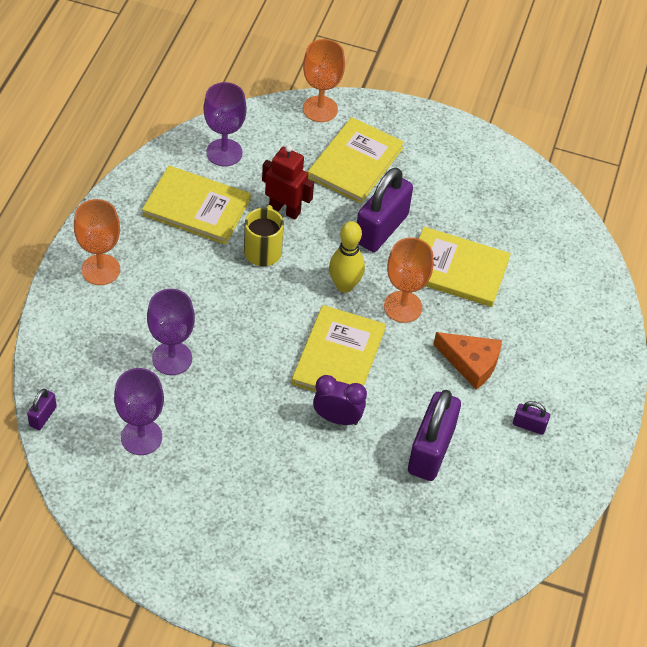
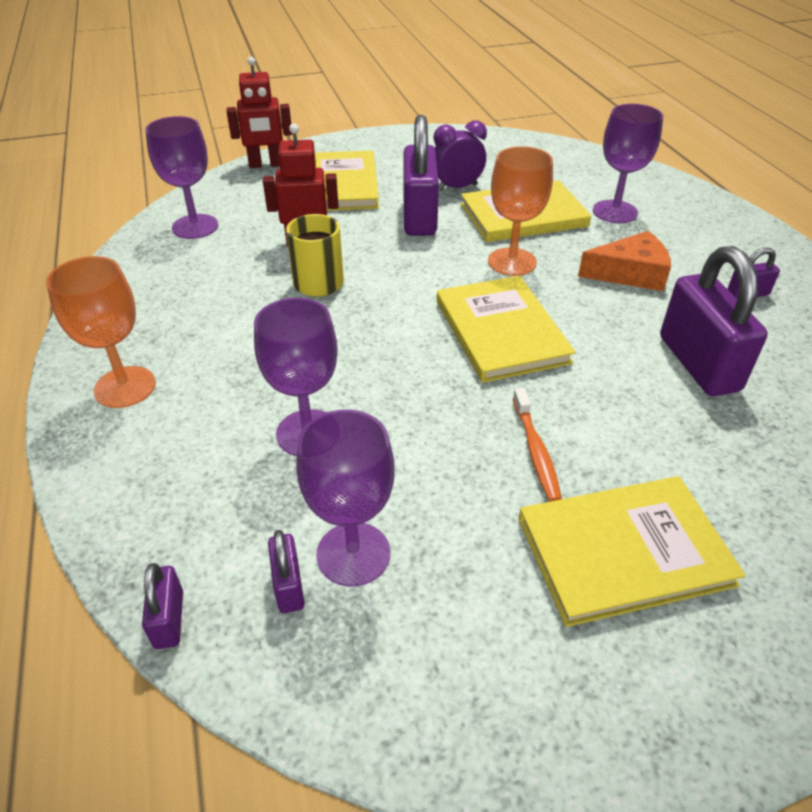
camera: 30 degrees left, 10 degrees down
(102, 433) = (289, 586): none -> purple padlock
(196, 207) = (204, 279): yellow book -> yellow book (623, 551)
(278, 442) = (535, 451): none -> orange toothbrush
(320, 109) = (266, 165): orange goblet -> red robot
(337, 418) = (570, 388): purple clock -> purple clock (457, 187)
(344, 285) = (435, 271): yellow bowling pin -> none
(527, 304) = (615, 212): none -> purple goblet

